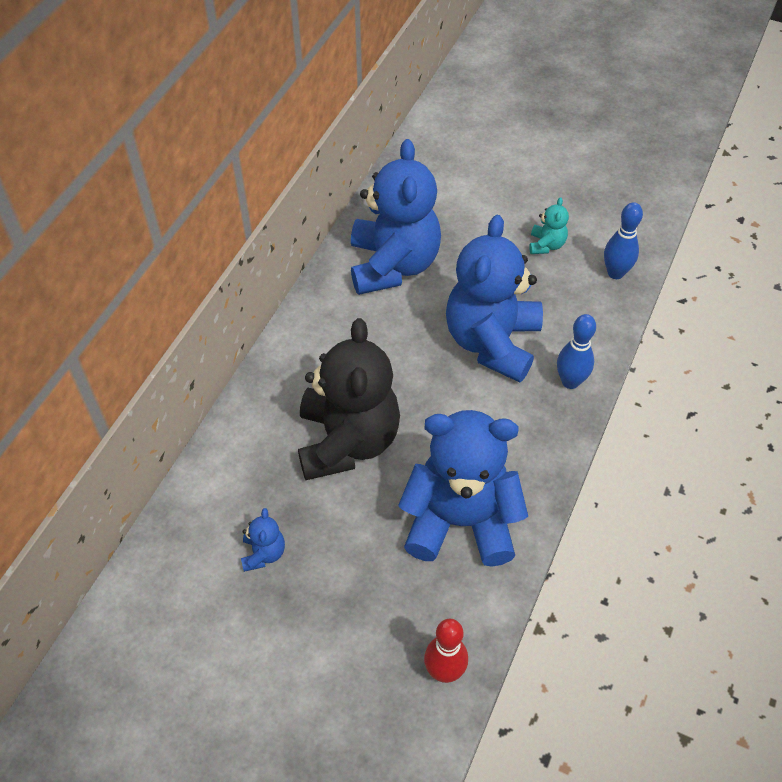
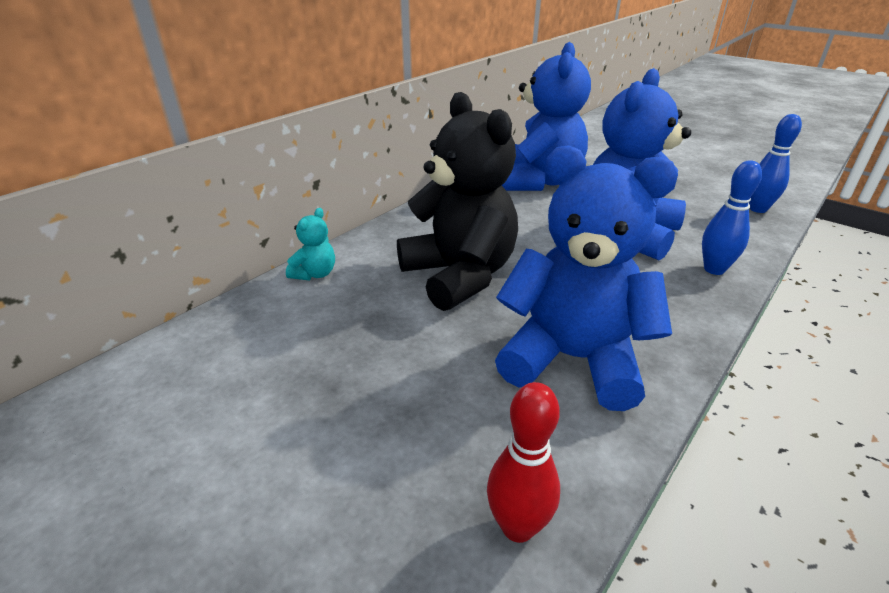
camera: 15 degrees right, 20 degrees down
(263, 553) = (329, 345): blue teddy bear -> none
(347, 441) = (459, 275): black teddy bear -> black teddy bear turned 45 degrees counterclockwise
(546, 245) = (685, 187): turquoise teddy bear -> turquoise teddy bear (315, 274)

